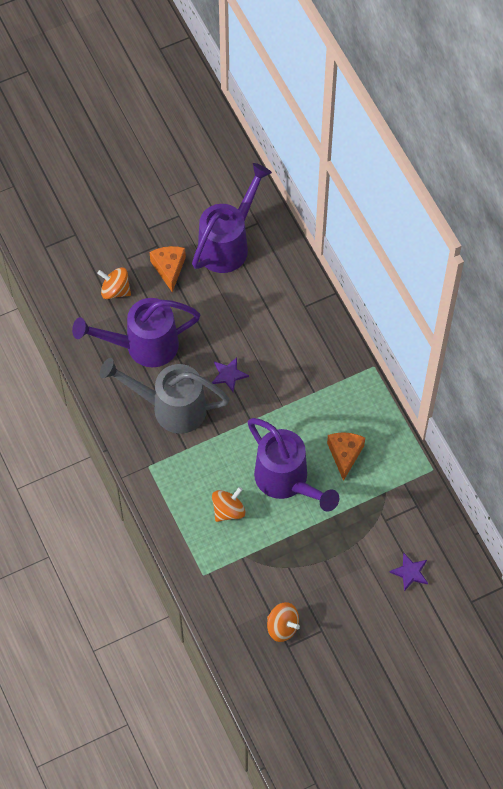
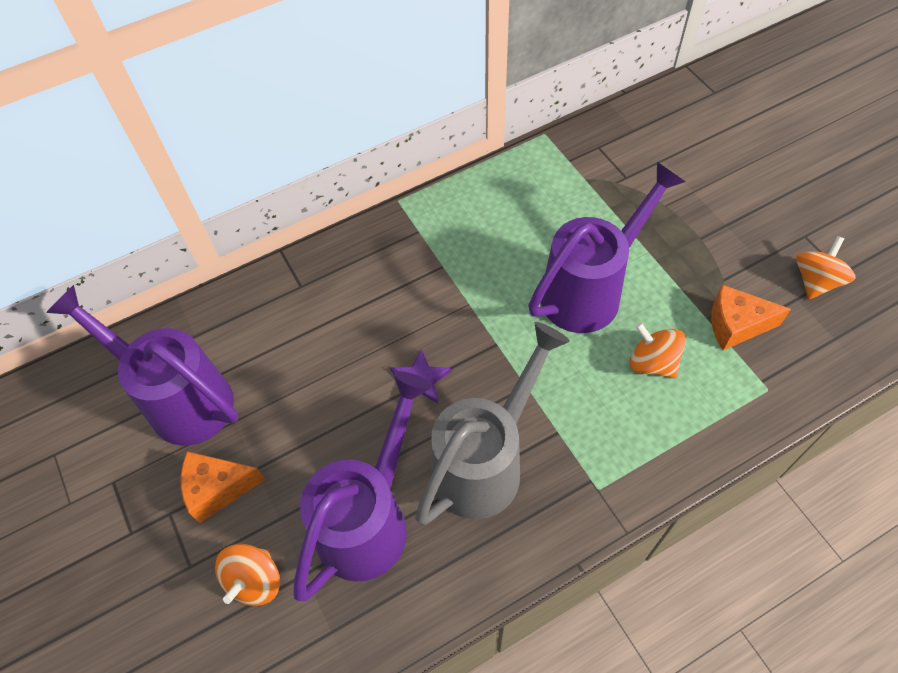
camera: 90 degrees left, 5 degrees down
(143, 346) = (370, 519): purple watering can -> purple watering can turned 135 degrees counterclockwise
(170, 407) = (485, 462): grey watering can -> grey watering can turned 150 degrees counterclockwise
(345, 455) = (537, 225): orange cheese -> orange cheese (736, 325)
(410, 572) = (693, 149): purple star -> none

